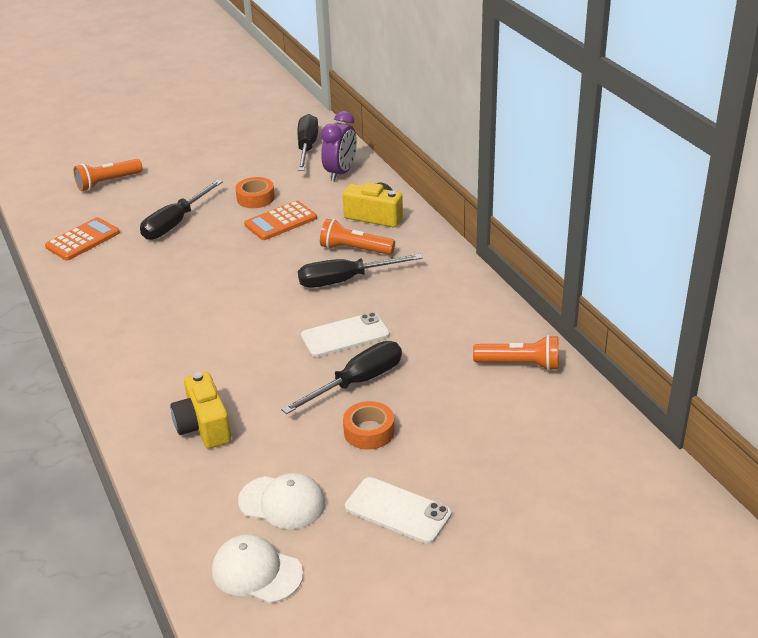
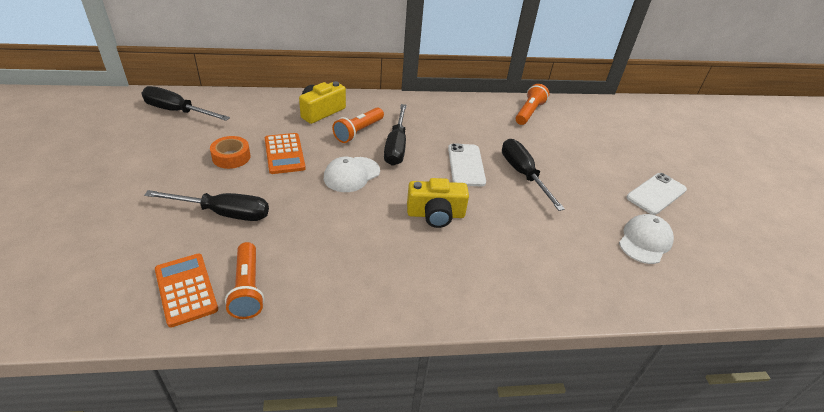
camera: 75 degrees left, 5 degrees up
(107, 182) = (78, 246): orange flashlight -> orange flashlight (247, 288)
(175, 223) = (223, 213): black screwdriver -> black screwdriver turned 45 degrees counterclockwise
(204, 426) = (550, 262): yellow camera -> yellow camera (435, 214)
(256, 572) = (714, 270): white cap -> white cap (351, 174)
(340, 173) = (240, 108): purple clock -> none
(369, 431) = (577, 184): orange tape -> none

